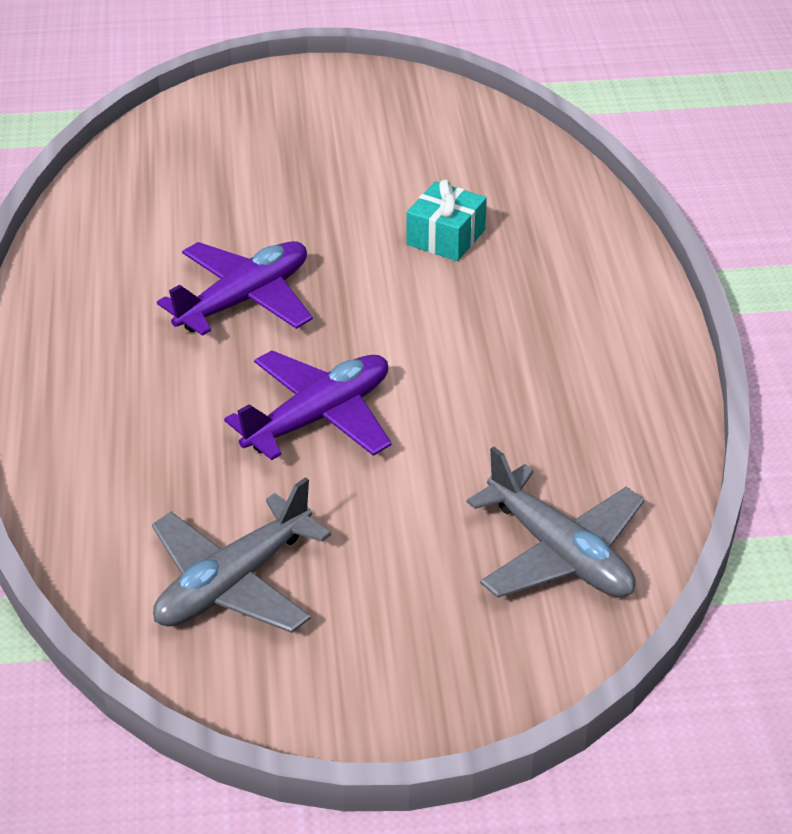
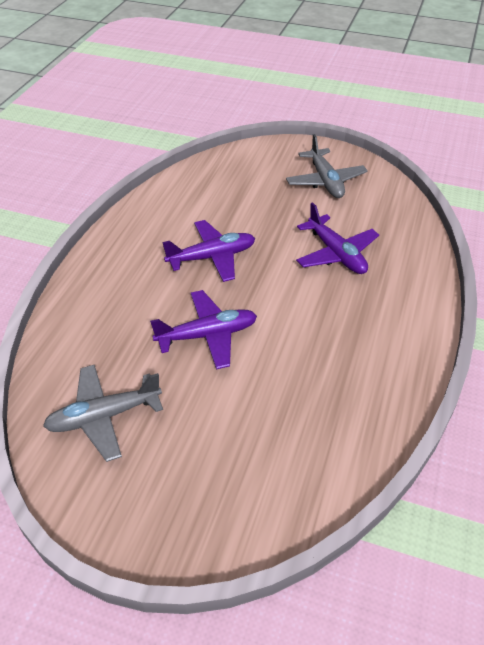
camera: 25 degrees right, 5 degrees up
(446, 237) = (336, 254): turquoise gift -> purple plane
(559, 553) = (287, 468): grey plane -> grey plane (325, 181)

